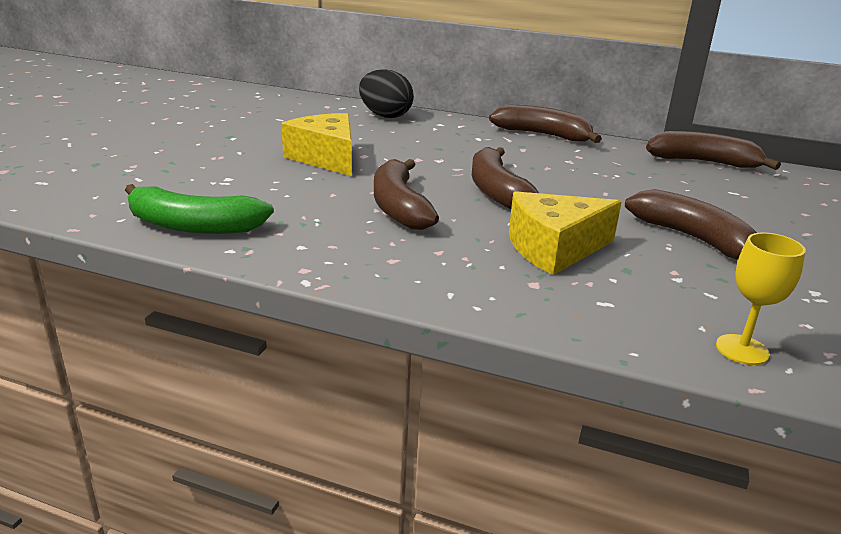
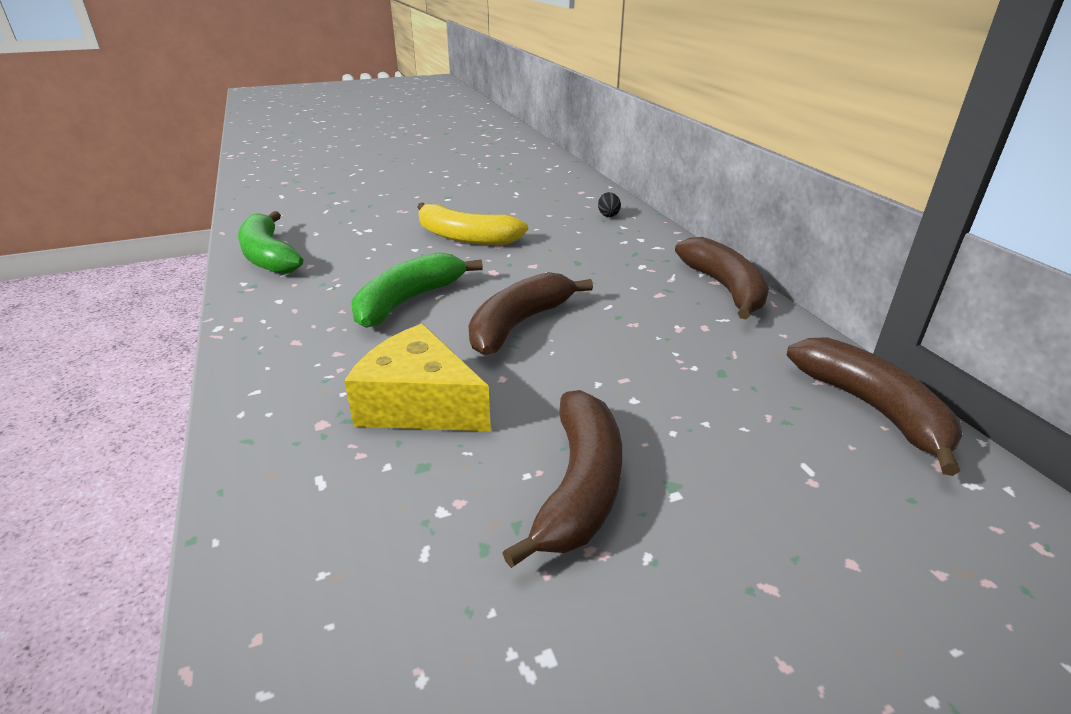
camera: 50 degrees right, 5 degrees up
(326, 158) = (465, 237): yellow cheese -> yellow banana
(385, 116) = (608, 215): black egg -> black egg, size x0.45
(399, 207) = (408, 301): brown banana -> green banana
(742, 349) = (286, 628): yellow goblet -> none

